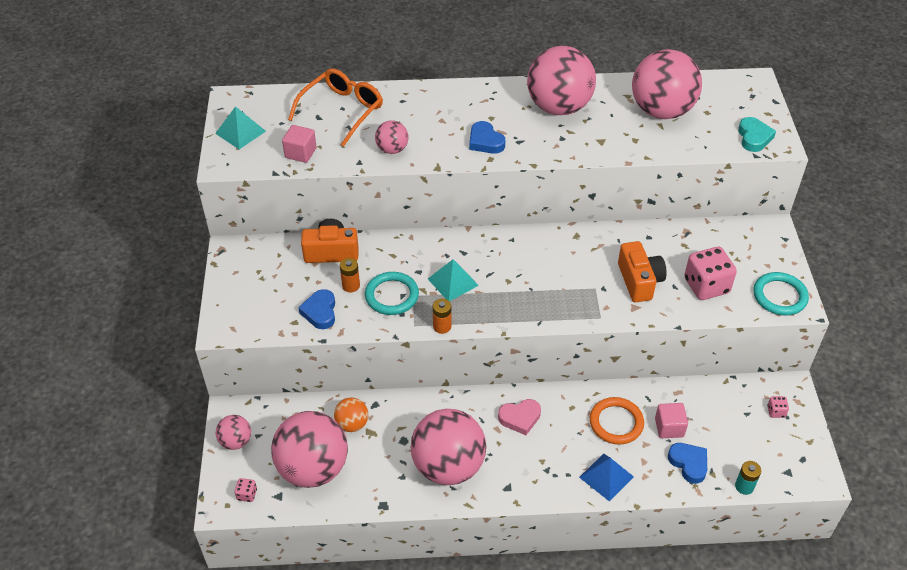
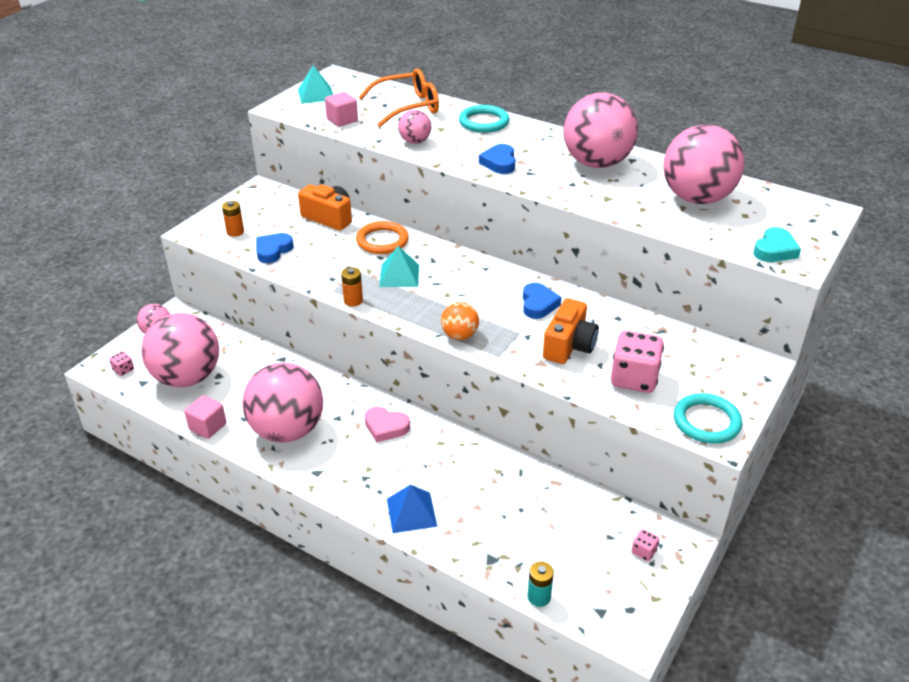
camera: 35 degrees right, 10 degrees down
(351, 285) = (316, 244): orange battery -> orange battery (235, 232)
(352, 424) = (249, 363): orange ball -> orange ball (459, 335)
(392, 296) = (339, 264): turquoise ring -> turquoise ring (484, 122)
(616, 423) = (468, 475): orange ring -> orange ring (382, 241)
(669, 427) = (515, 506): pink cube -> pink cube (208, 426)
(689, 463) = (502, 546): blue heart -> blue heart (538, 304)

